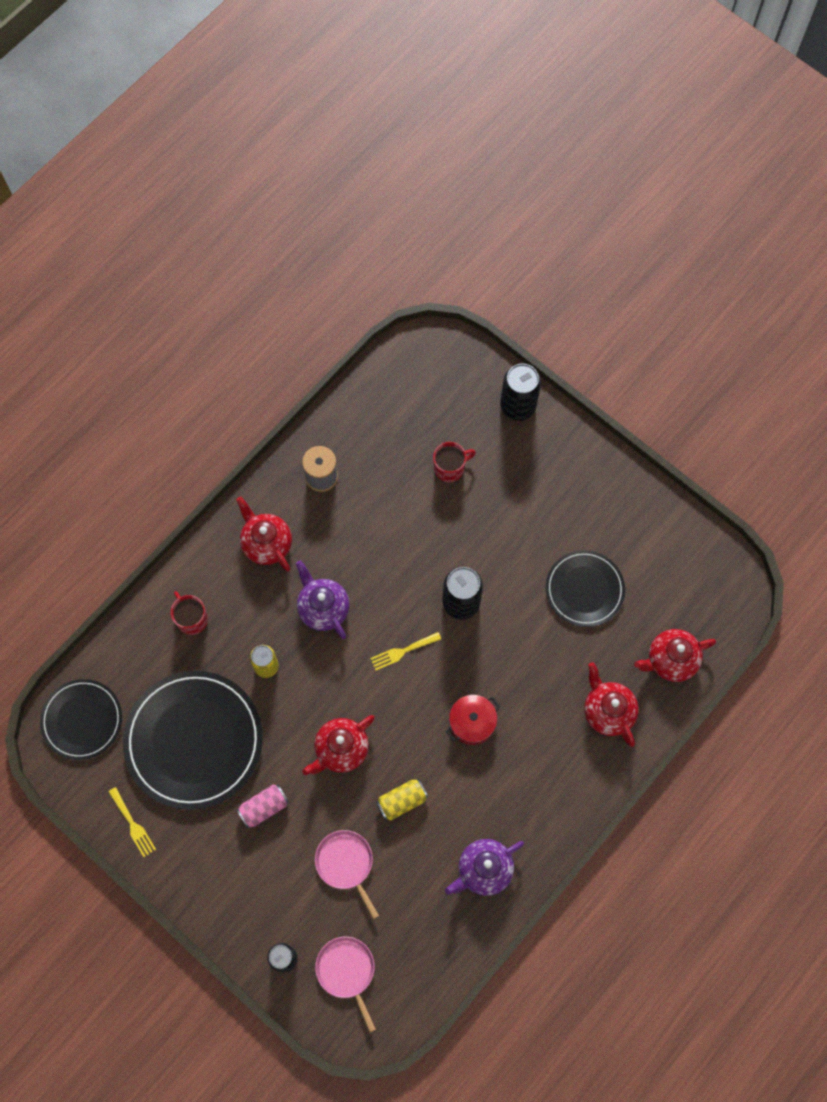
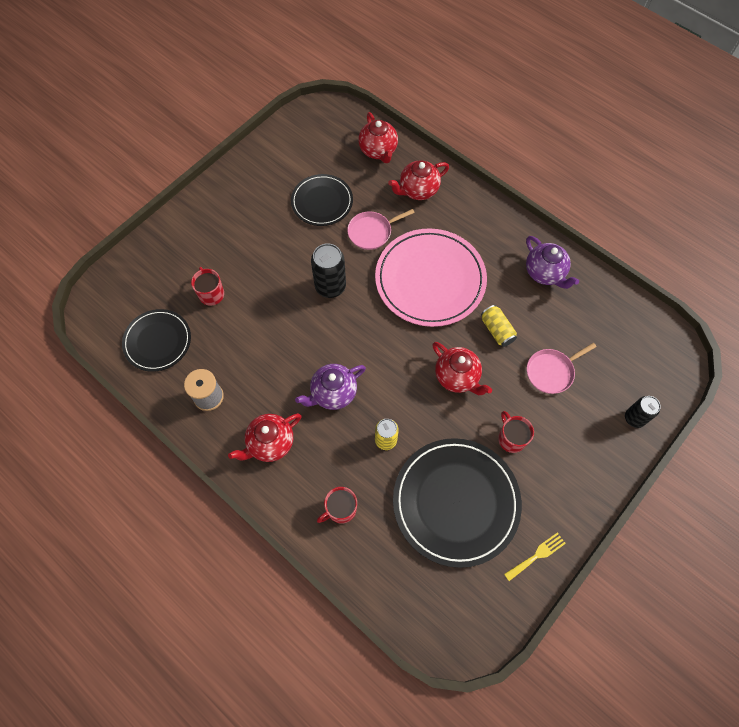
camera: 90 degrees left, 5 degrees down
(82, 720) = (441, 613): black plate -> black plate (157, 341)
(264, 807) = (511, 438): pink can -> red mug
(347, 971) = (636, 370): pink pan -> pink pan (372, 232)
(402, 651) = (372, 330): yellow fork -> none
(472, 722) = (430, 279): red pot -> pink plate
(518, 406) = (161, 243): black can -> none

